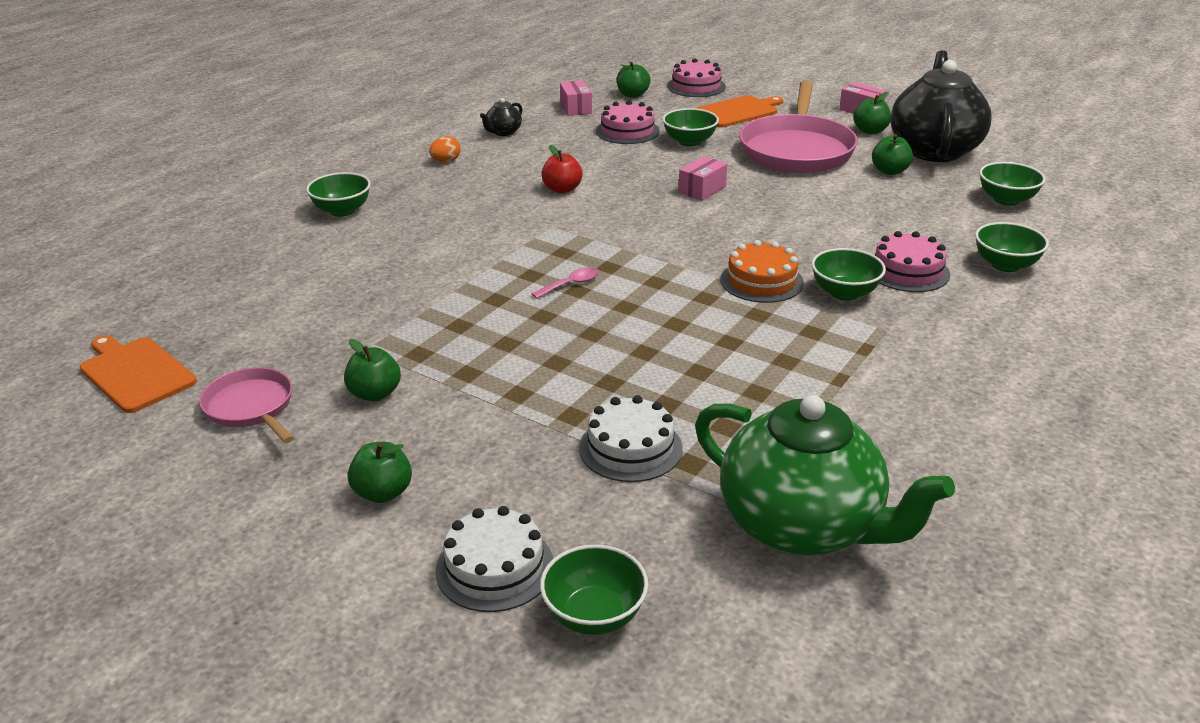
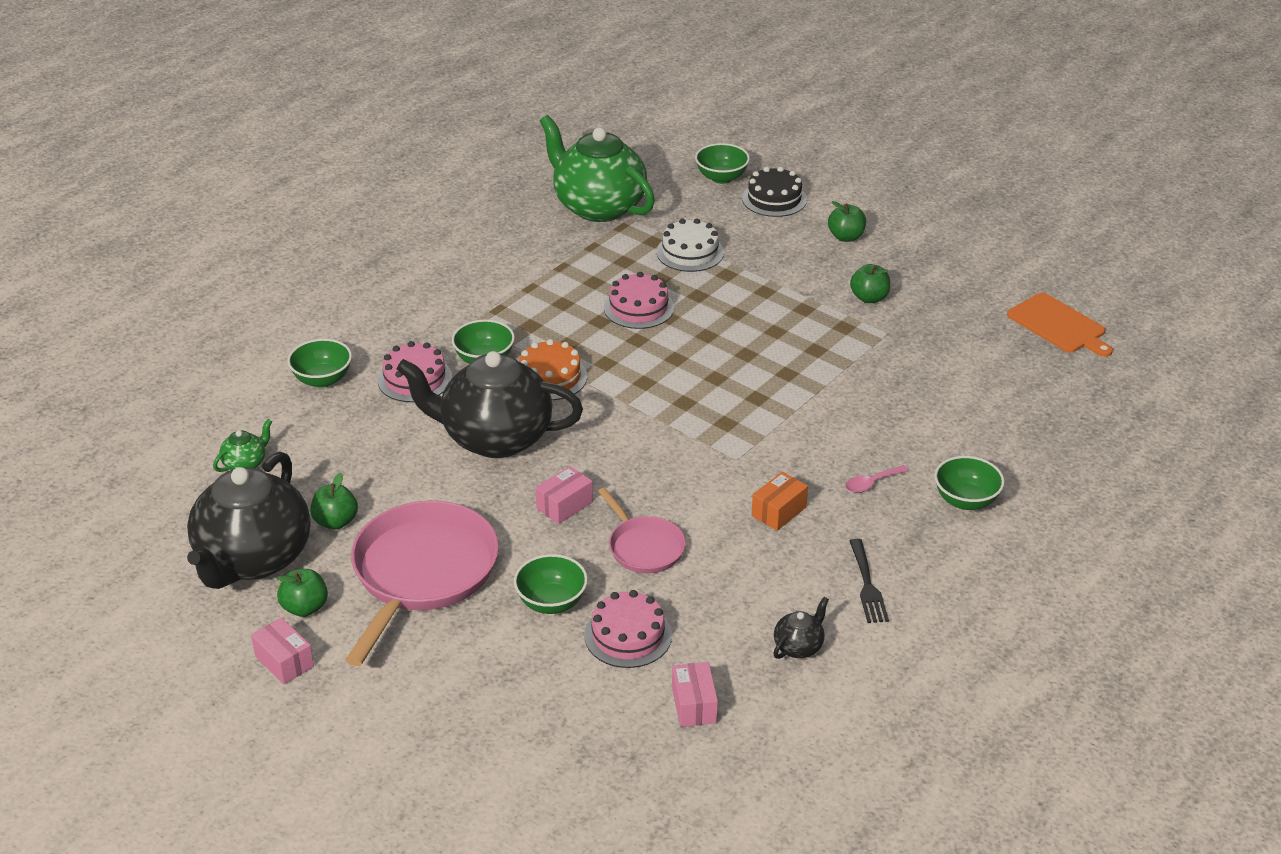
camera: 175 degrees left, 5 degrees up
(251, 407) = (955, 294): pink pan -> pink pan (644, 547)
(446, 161) = (867, 584): orange egg -> black fork
(495, 567) = (774, 199): white cake -> black cake
(513, 195) = (778, 511): none -> orange box
(562, 189) = (723, 518): red apple -> none
(571, 284) = (721, 385): pink spoon -> pink spoon (871, 483)
(632, 95) = (602, 739): green apple -> none
(696, 86) = (496, 759): pink cake -> pink cake (638, 308)
(737, 111) = (460, 674): orange cutting board -> none
(790, 229) = (494, 438): none -> black teapot
(1006, 200) = (245, 464): green bowl -> green teapot

